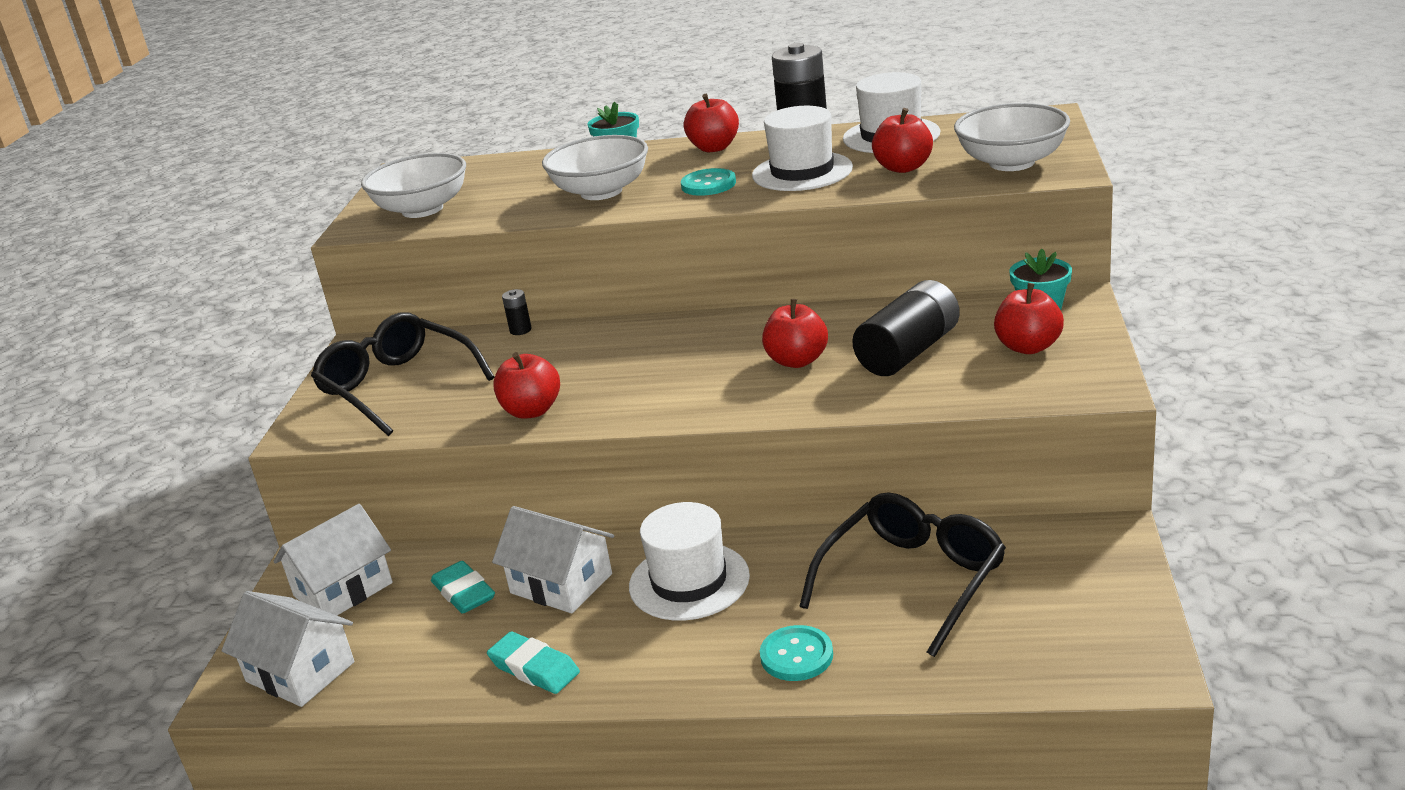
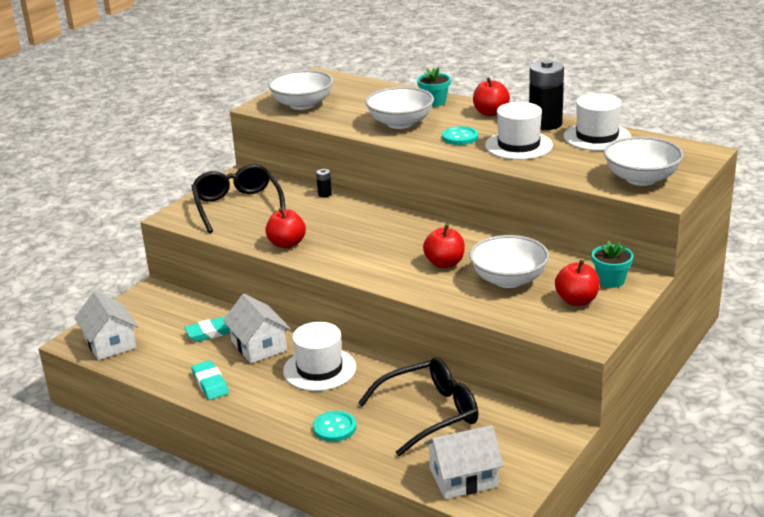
camera: 25 degrees right, 0 degrees up
(343, 589) = (159, 309): white house -> white house (463, 478)
(464, 593) = (211, 333): turquoise eraser -> turquoise eraser turned 75 degrees clockwise
(903, 168) = (576, 161): red apple -> none
(908, 352) = (508, 279): black battery -> white bowl

